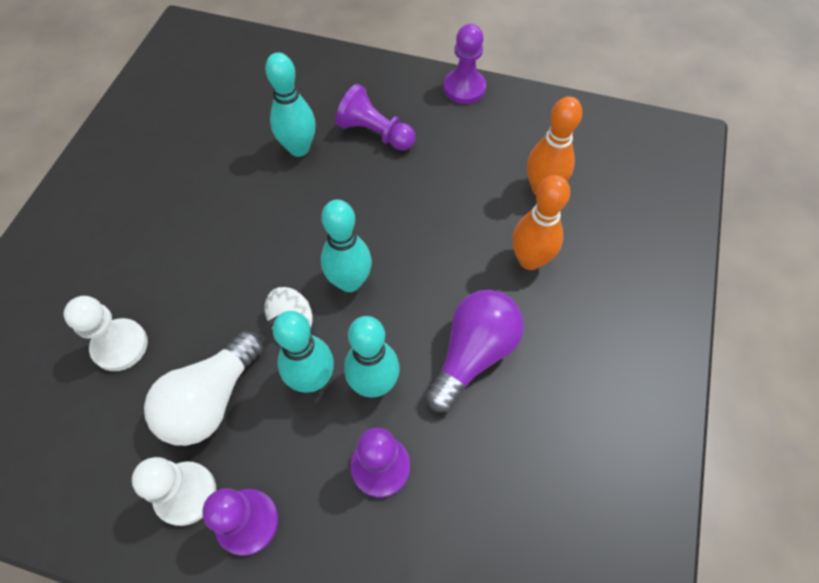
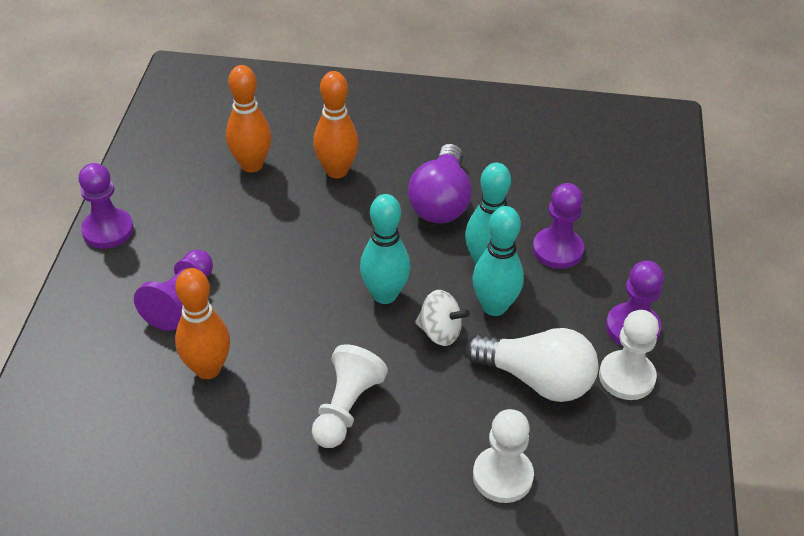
camera: 100 degrees left, 15 degrees down
(231, 237) = (346, 408): none -> white pawn
(299, 148) = (208, 369): turquoise bowling pin -> orange bowling pin
(473, 354) = (441, 202): purple light bulb -> purple light bulb turned 105 degrees counterclockwise

